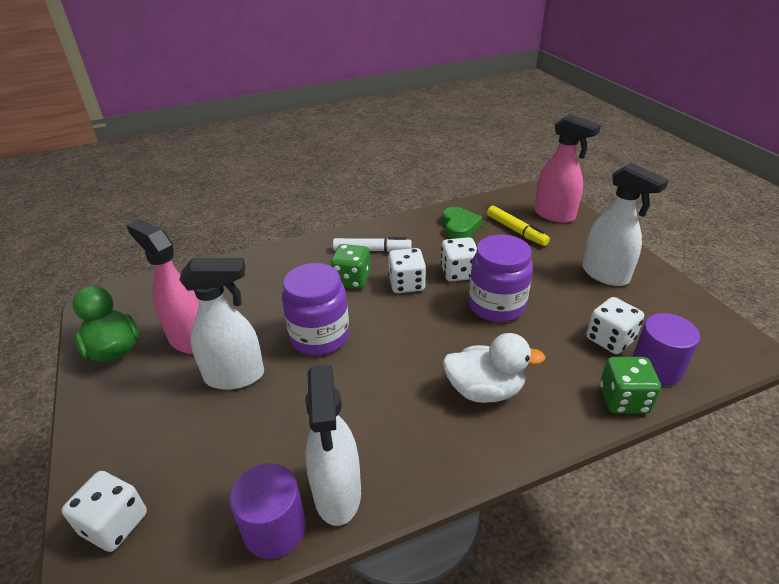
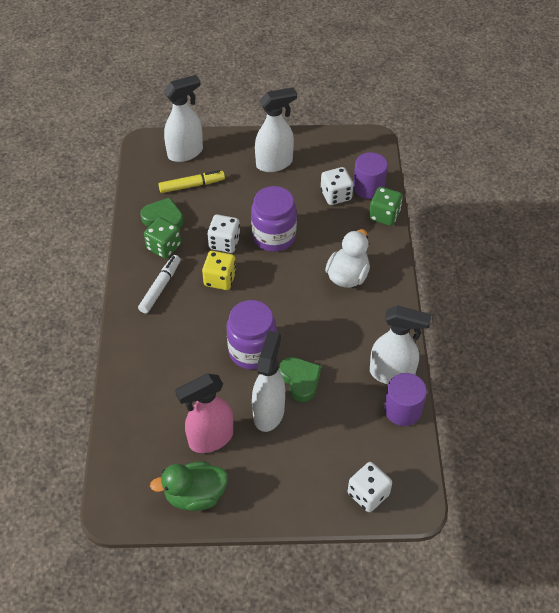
camera: 70 degrees left, 15 degrees up
(291, 391) = (300, 380): none -> green heart
(352, 280) = (194, 312): green dice -> green dice (164, 247)
(406, 284) = (220, 279): white dice -> yellow dice
(554, 215) = (186, 152): pink spray bottle -> white spray bottle

